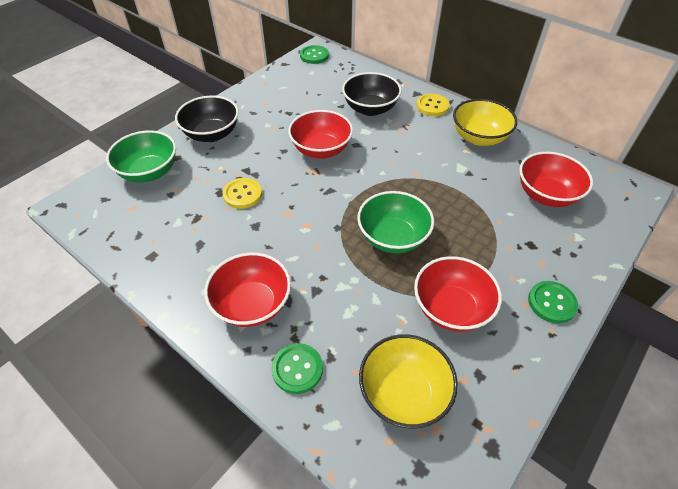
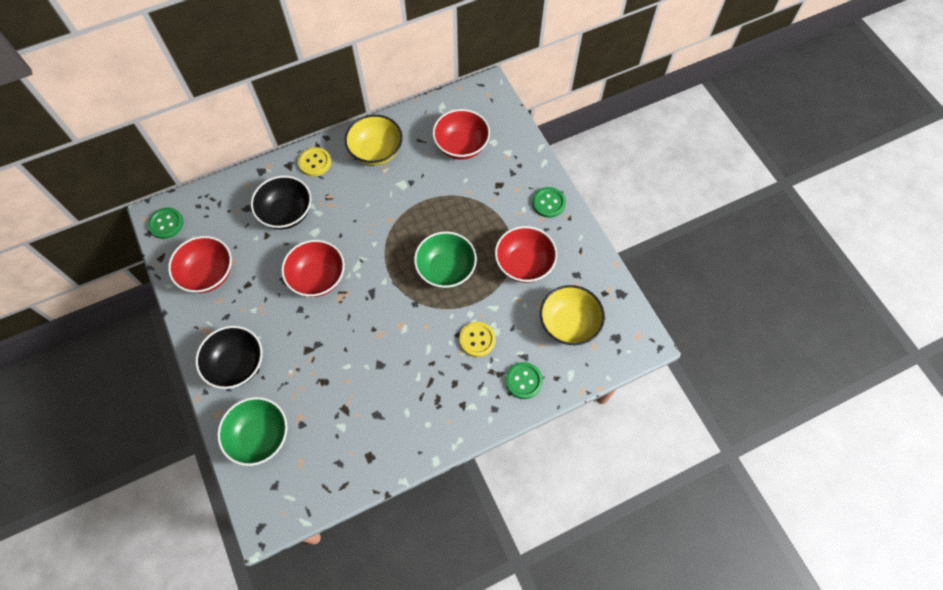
camera: 65 degrees left, 15 degrees up
(242, 194) = (337, 363): yellow button -> yellow button (477, 340)
(252, 304) = (457, 392): red bowl -> red bowl (208, 274)

